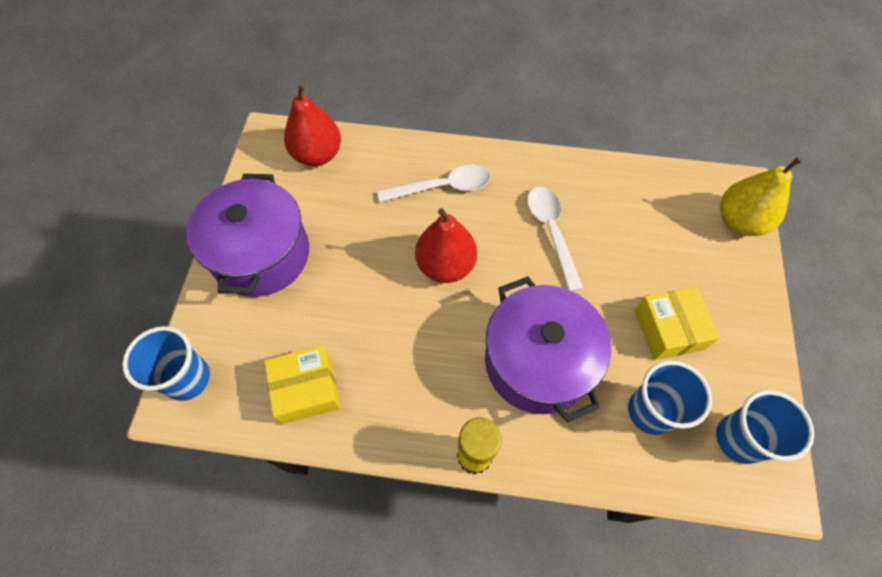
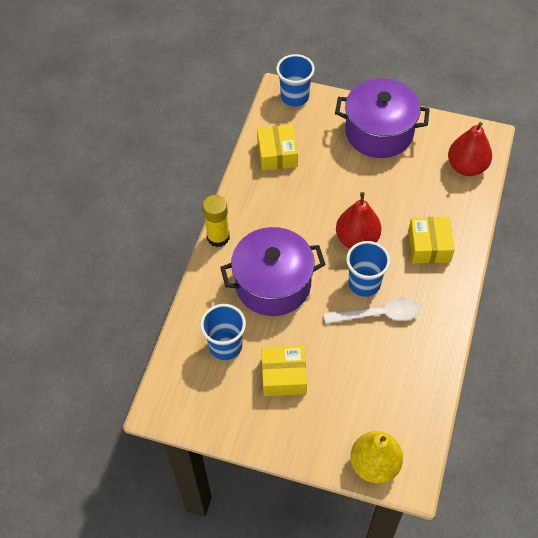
camera: 100 degrees right, 5 degrees down
(442, 187) = (429, 246): white spoon -> yellow box
(739, 439) = (195, 396): blue cup -> blue cup (364, 283)

